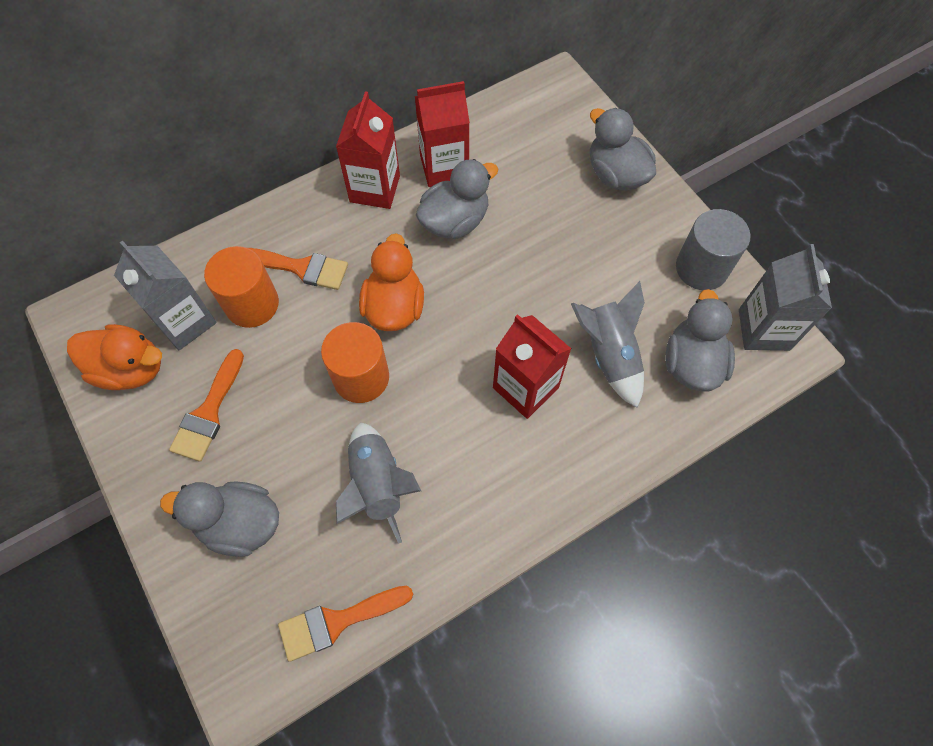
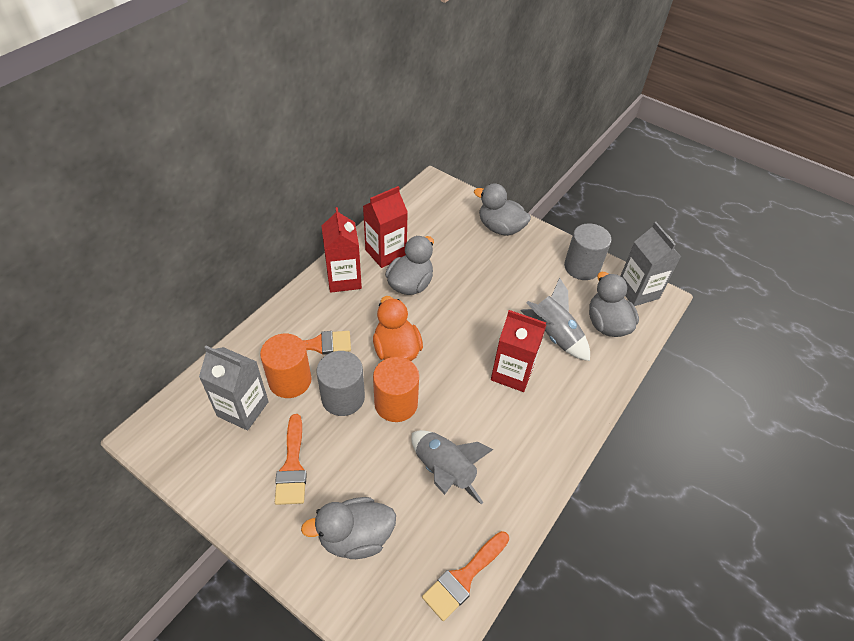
camera: 25 degrees left, 15 degrees down
(130, 369) = (213, 456): orange duck -> none
(302, 347) = (343, 397): none -> grey cylinder

